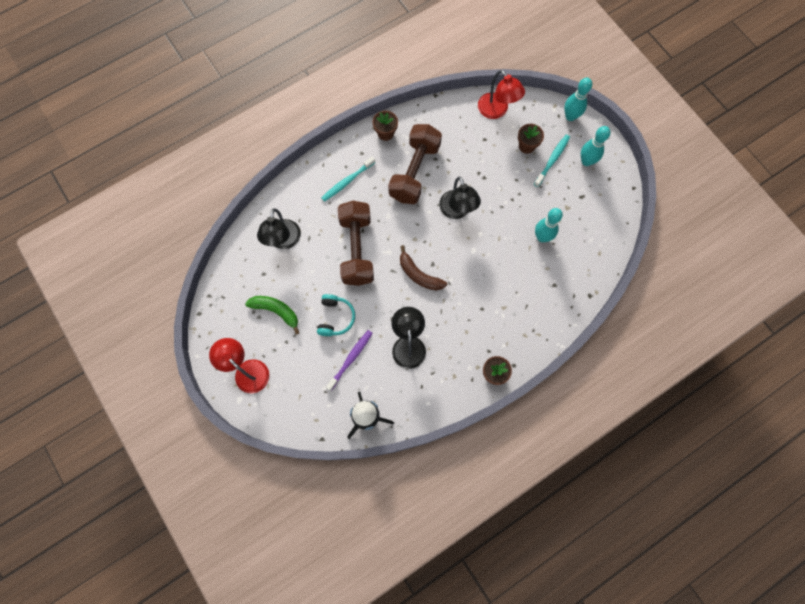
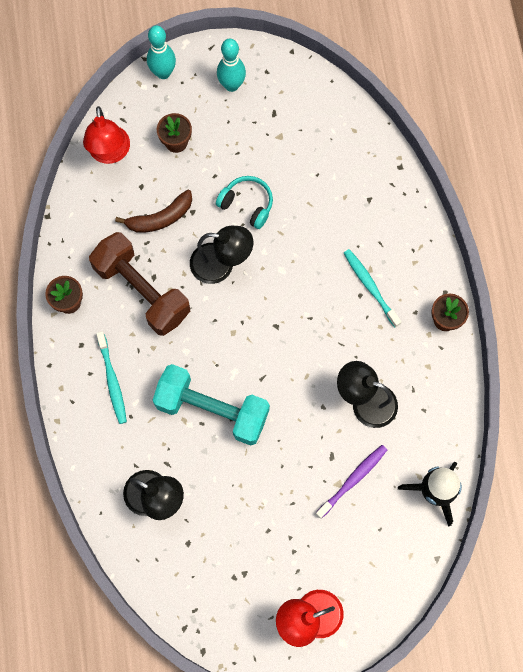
camera: 65 degrees left, 0 degrees up
(276, 311) = (247, 547): green banana -> none
(335, 318) = (290, 475): turquoise headphones -> turquoise headphones (247, 204)
(350, 359) = (352, 480): purple toothbrush -> purple toothbrush turned 75 degrees clockwise
(357, 249) = (212, 410): brown dumbbell -> turquoise dumbbell
(419, 275) = (282, 349): brown banana -> brown banana (160, 218)
(496, 111) = (110, 153): red lamp -> red lamp turned 90 degrees clockwise
(542, 237) = (303, 183): turquoise bowling pin -> none
(552, 160) = (210, 122): turquoise toothbrush -> turquoise toothbrush (370, 287)

